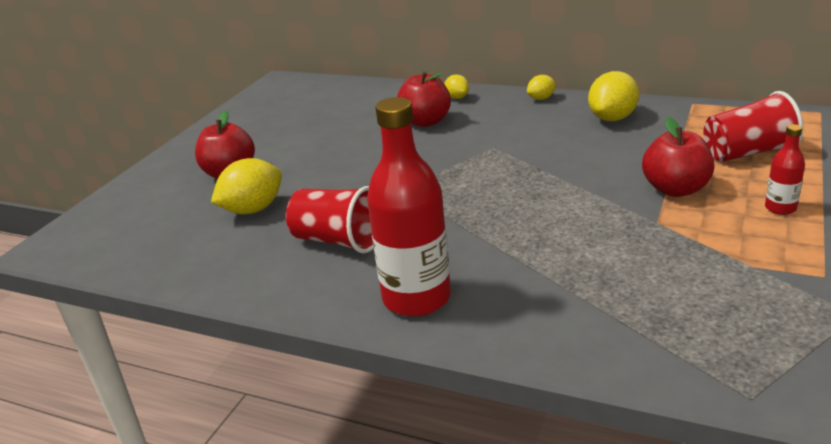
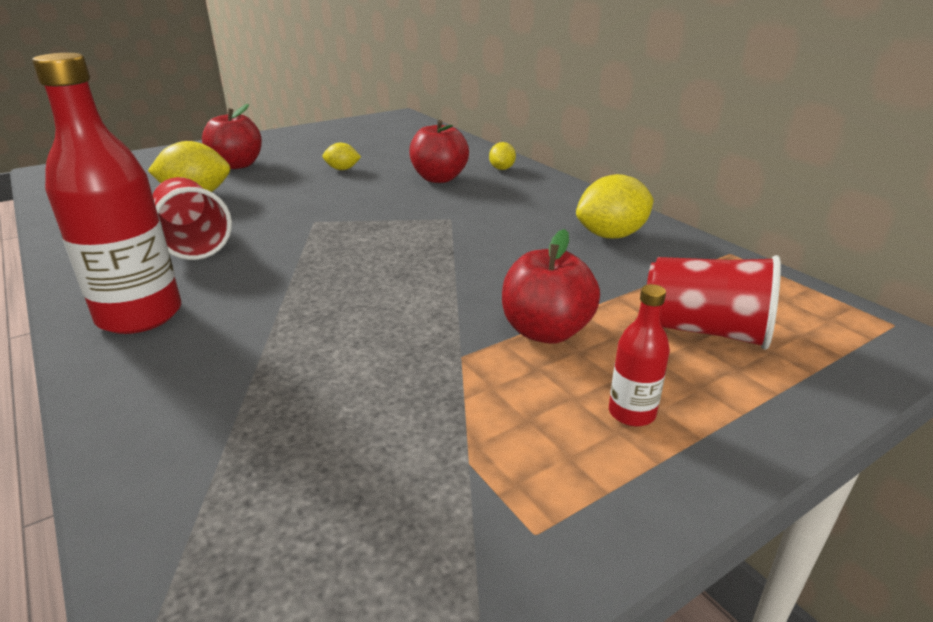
camera: 30 degrees right, 0 degrees up
(541, 98) = (574, 194): yellow lemon -> yellow lemon (342, 169)

